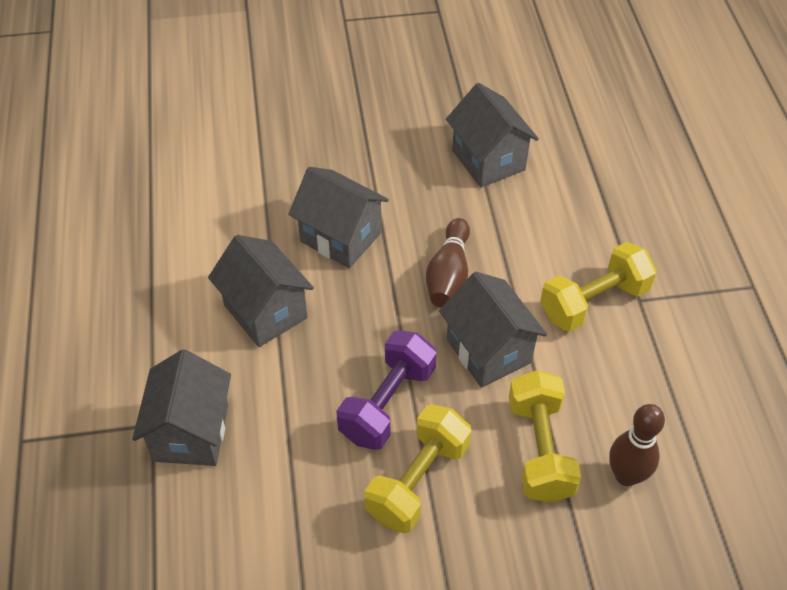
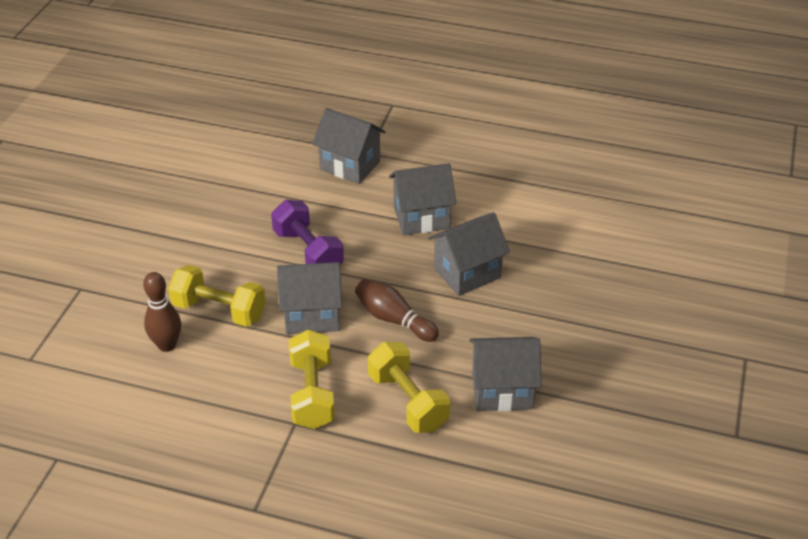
camera: 115 degrees right, 10 degrees down
(417, 480) = (244, 247): yellow dumbbell -> yellow dumbbell (408, 401)

